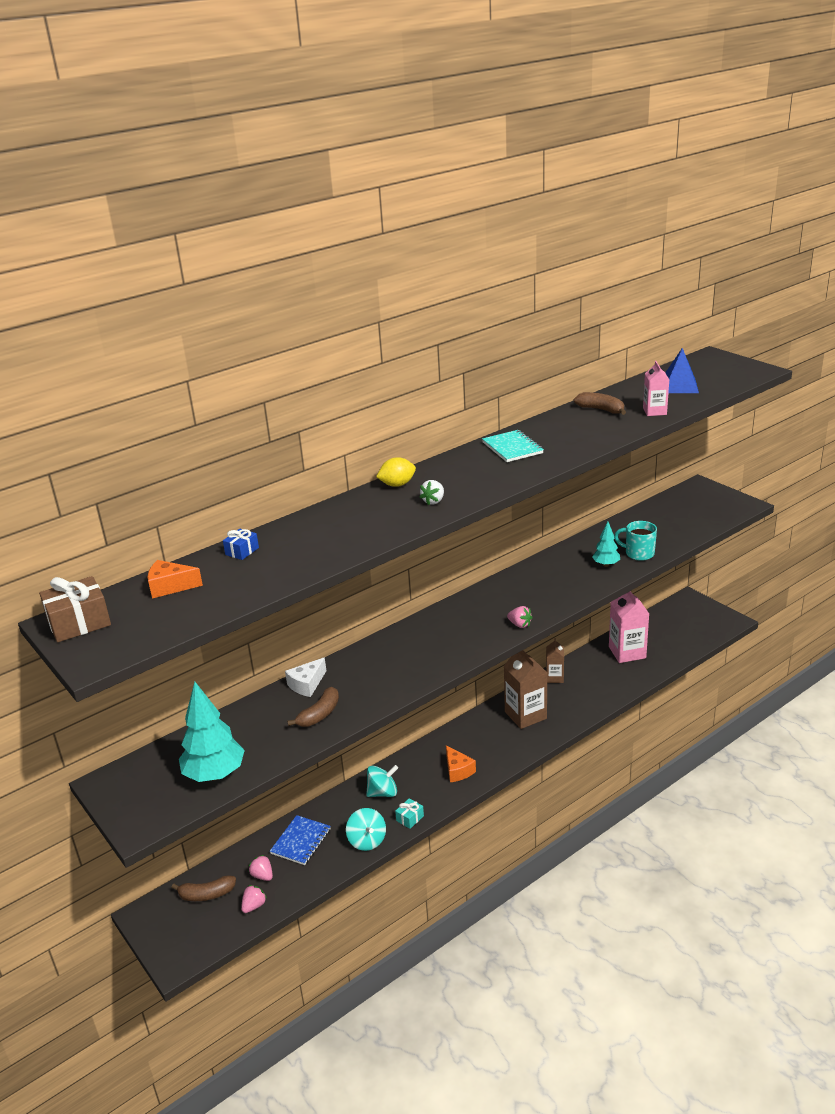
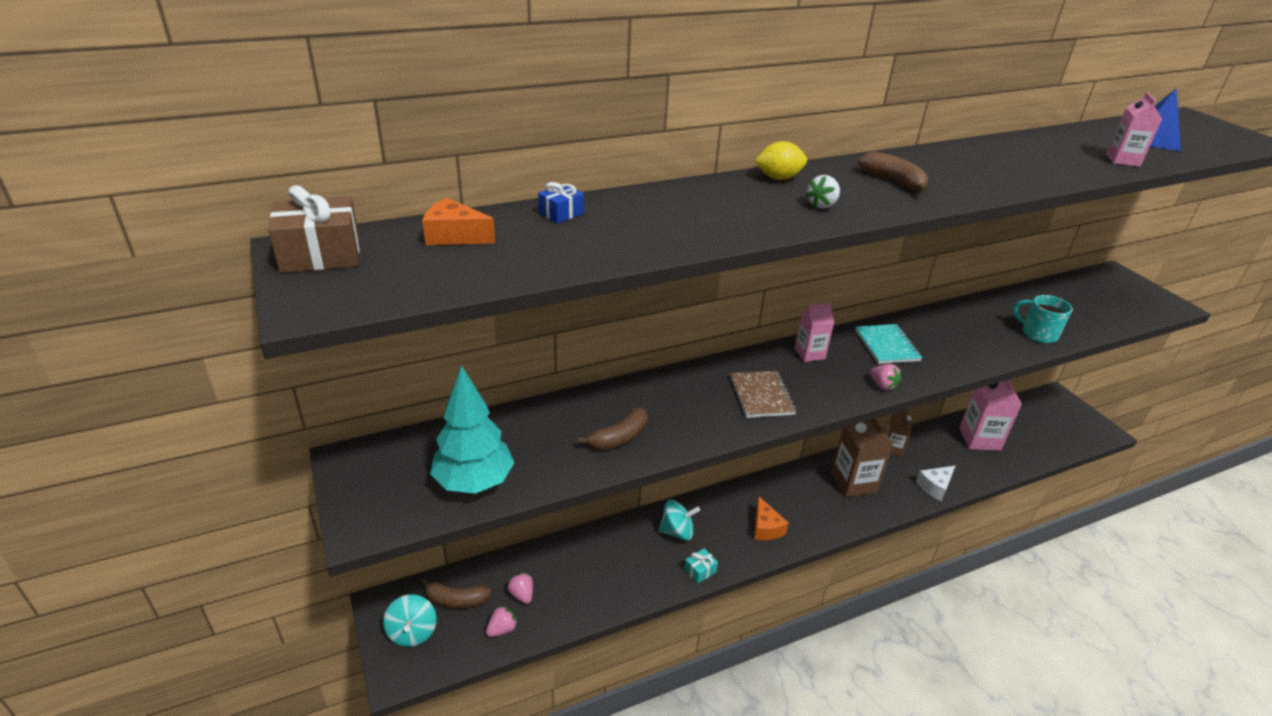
camera: 10 degrees right, 5 degrees up
(301, 841) = (574, 565): blue notebook -> none
(307, 684) = (615, 397): white cheese -> white cheese (935, 487)
(367, 840) = (646, 584): turquoise spinning top -> turquoise spinning top (412, 632)
(425, 655) = (762, 396): none -> brown notebook
(457, 612) = (809, 354): none -> pink carton
(512, 448) = (933, 166): turquoise notebook -> turquoise notebook (887, 345)
(601, 410) = (1050, 146): brown banana -> brown banana (893, 181)
(606, 564) = (996, 338): turquoise tree -> none

